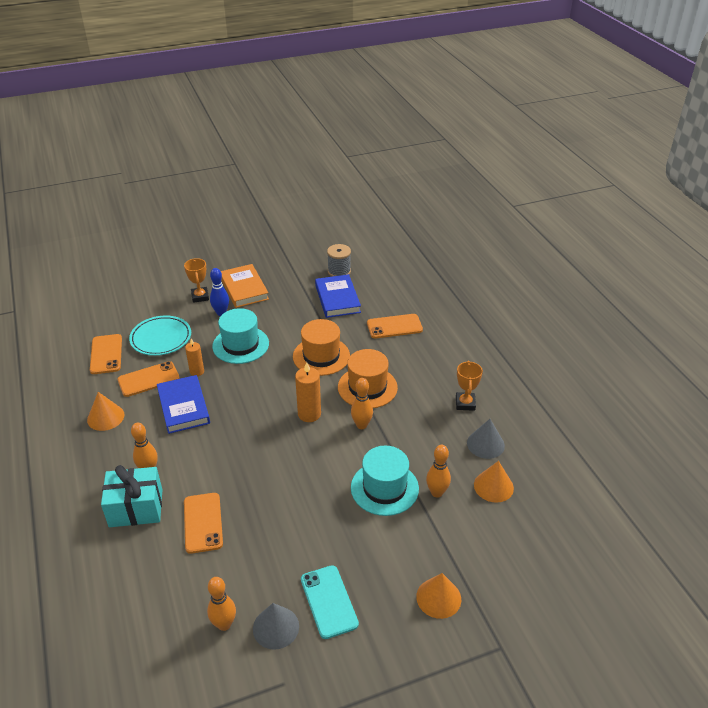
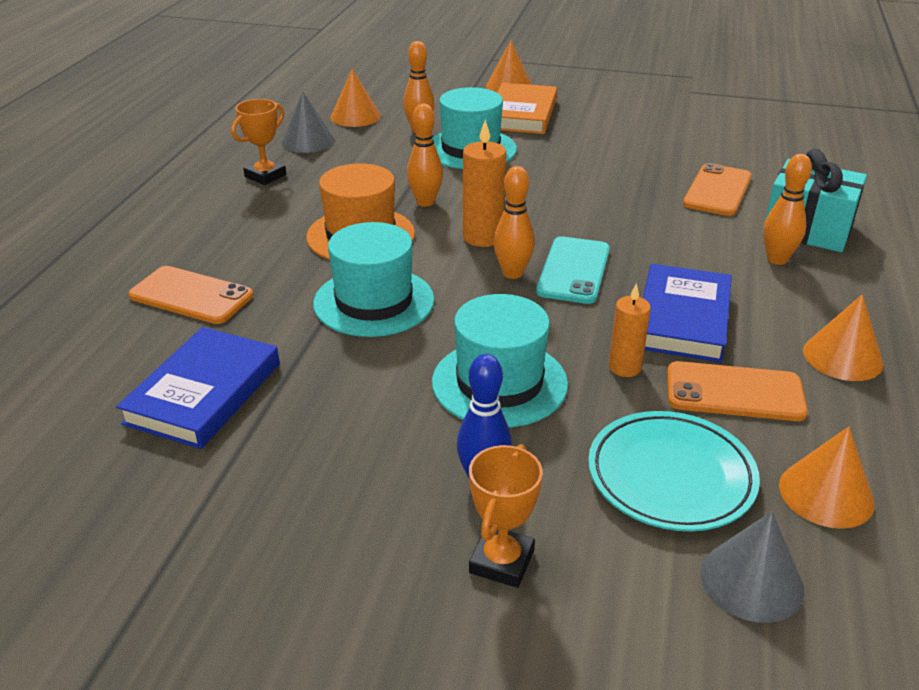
camera: 145 degrees left, 5 degrees down
(106, 354) = (826, 494): orange phone -> orange cone
(224, 624) = (729, 127): orange bowling pin -> orange bowling pin (512, 273)
(244, 288) = (368, 528): orange book -> orange book (522, 114)
(276, 627) = (678, 113): grey cone -> grey cone (751, 580)
(321, 356) = (374, 302): orange hat -> turquoise hat
(328, 601) = (613, 110): turquoise phone -> turquoise phone (574, 270)
(339, 271) = (101, 462): grey spool -> none

